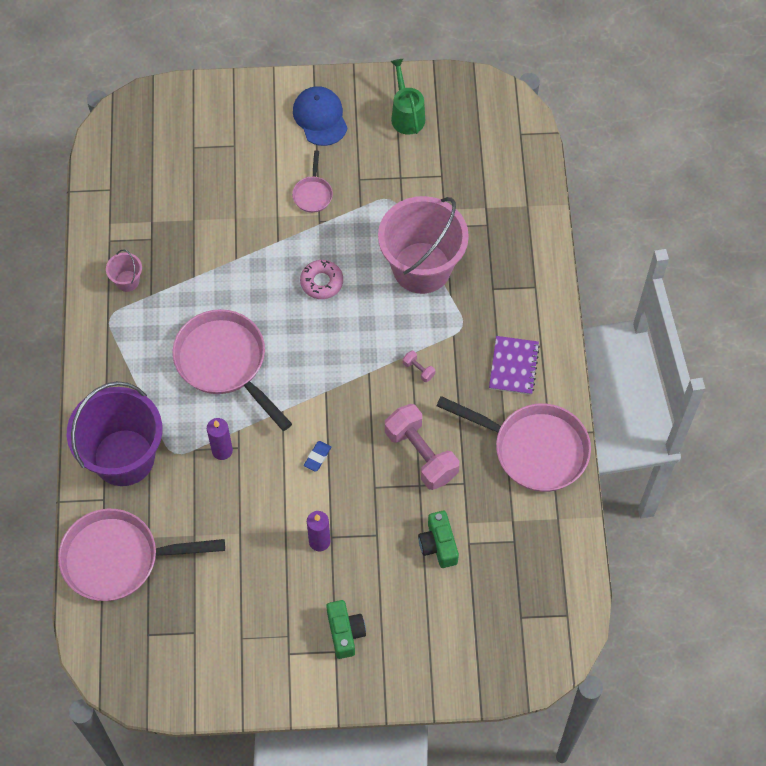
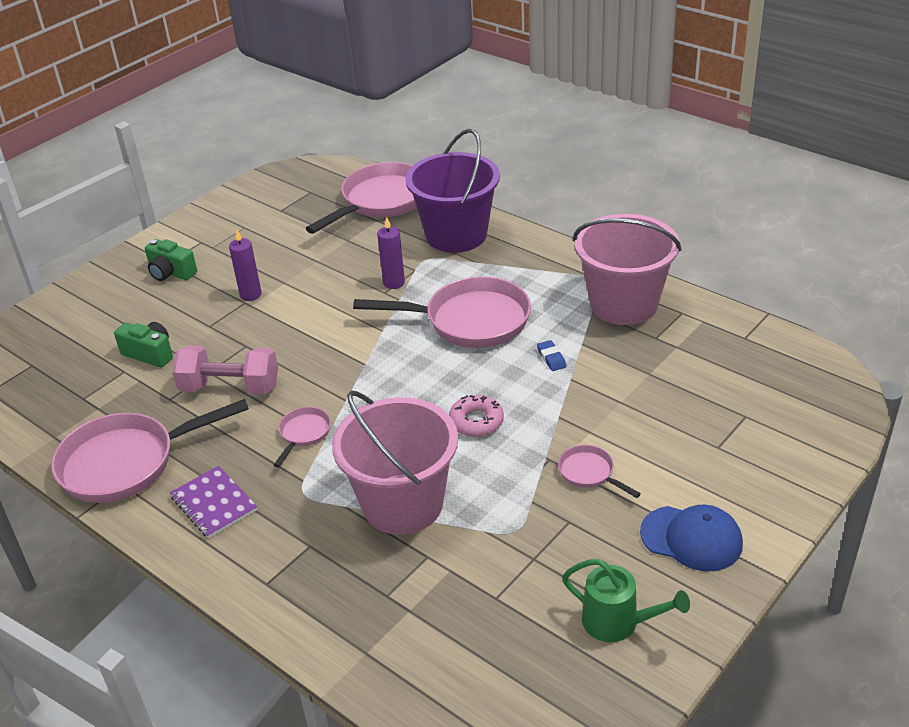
camera: 135 degrees right, 25 degrees down
(127, 281) = (623, 304): pink bucket -> pink bucket, size x2.46
(317, 457) = (315, 328): blue eraser -> blue eraser (551, 358)
(418, 370) = (303, 434): pink dumbbell -> pink pan

